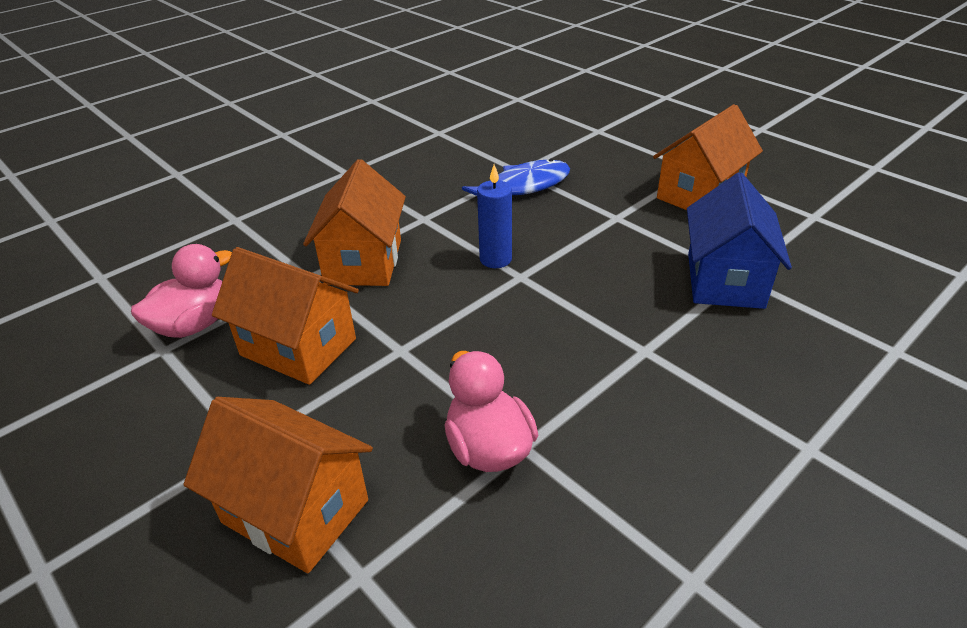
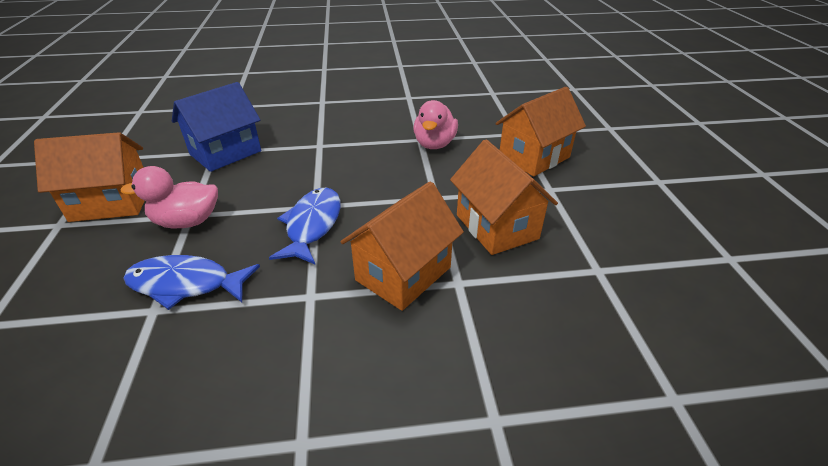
camera: 145 degrees left, 0 degrees up
(194, 324) = (569, 281): pink duck -> pink duck (187, 222)
(295, 511) = (534, 157): orange house -> orange house turned 75 degrees clockwise
(495, 259) = (312, 225): blue candle -> blue fish

